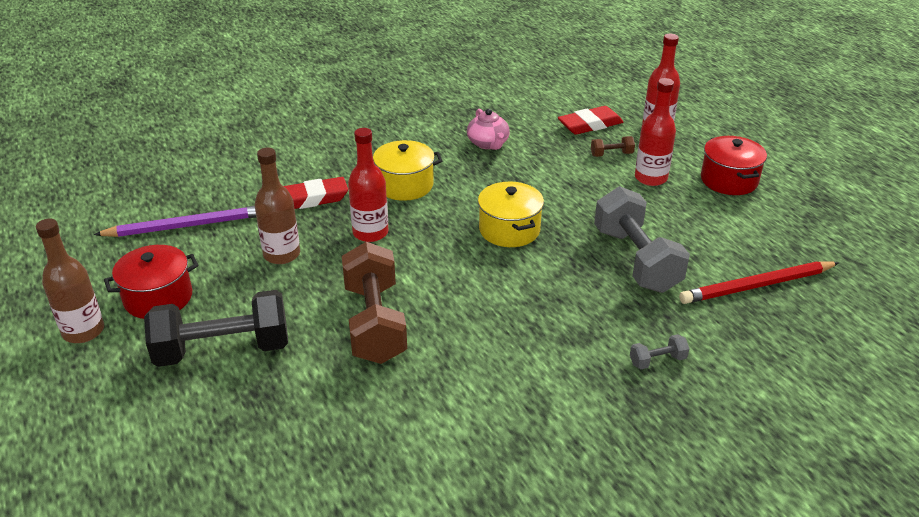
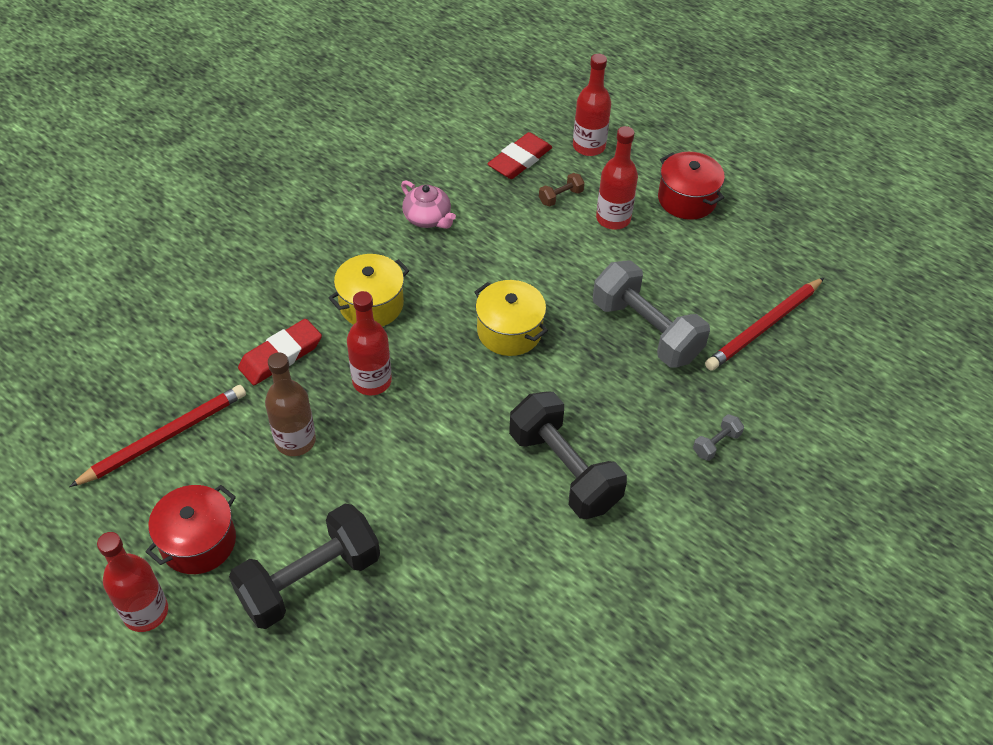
camera: 25 degrees left, 15 degrees up
(83, 331) = (146, 612): brown bottle -> red bottle
(186, 226) = (164, 437): purple pencil -> red pencil
(375, 323) = (441, 493): brown dumbbell -> none
(496, 338) = (564, 470): none -> black dumbbell

